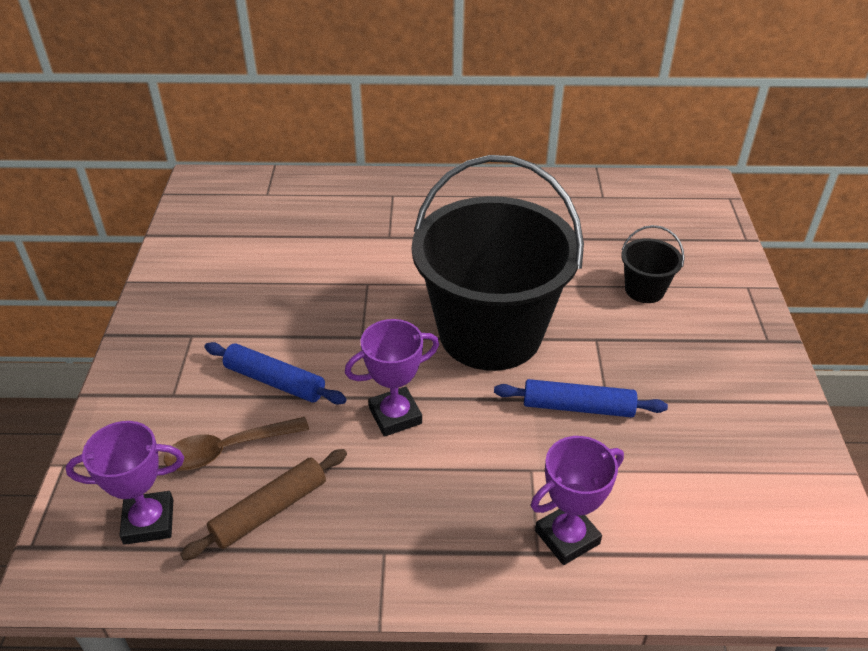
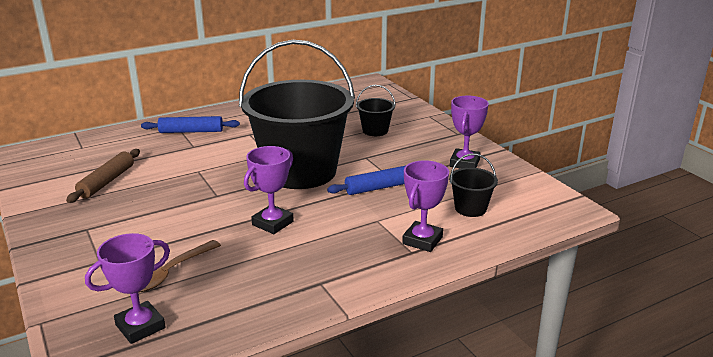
camera: 30 degrees left, 15 degrees down
(270, 510) = (227, 291): brown rolling pin -> brown rolling pin (107, 182)
(274, 381) = (173, 232): blue rolling pin -> blue rolling pin (191, 131)
(681, 505) = (470, 208): none -> black bucket
(736, 407) = (464, 163): none -> purple trophy

